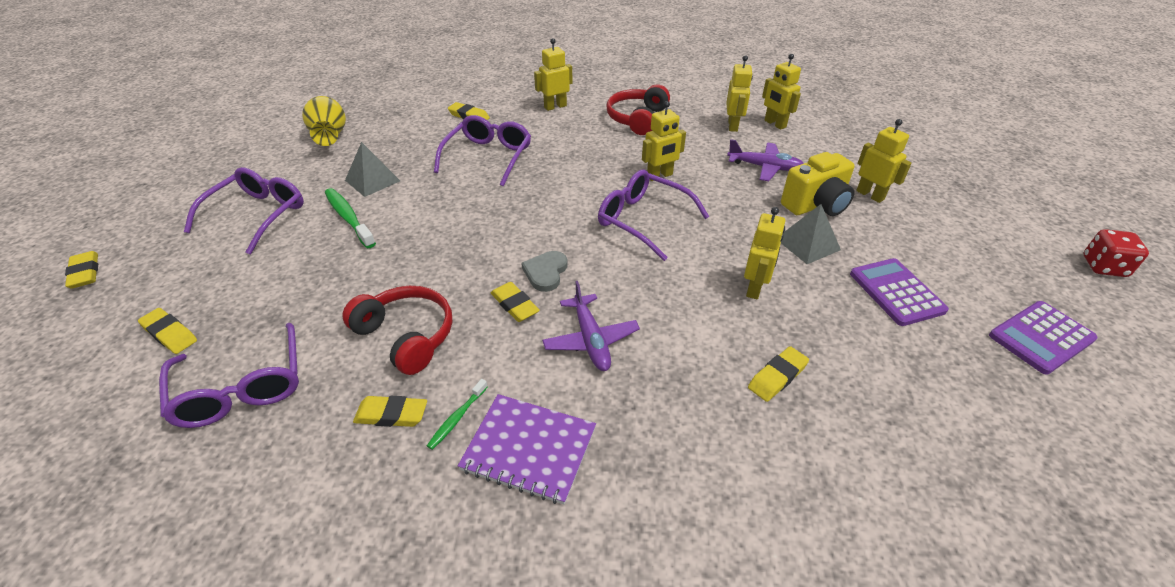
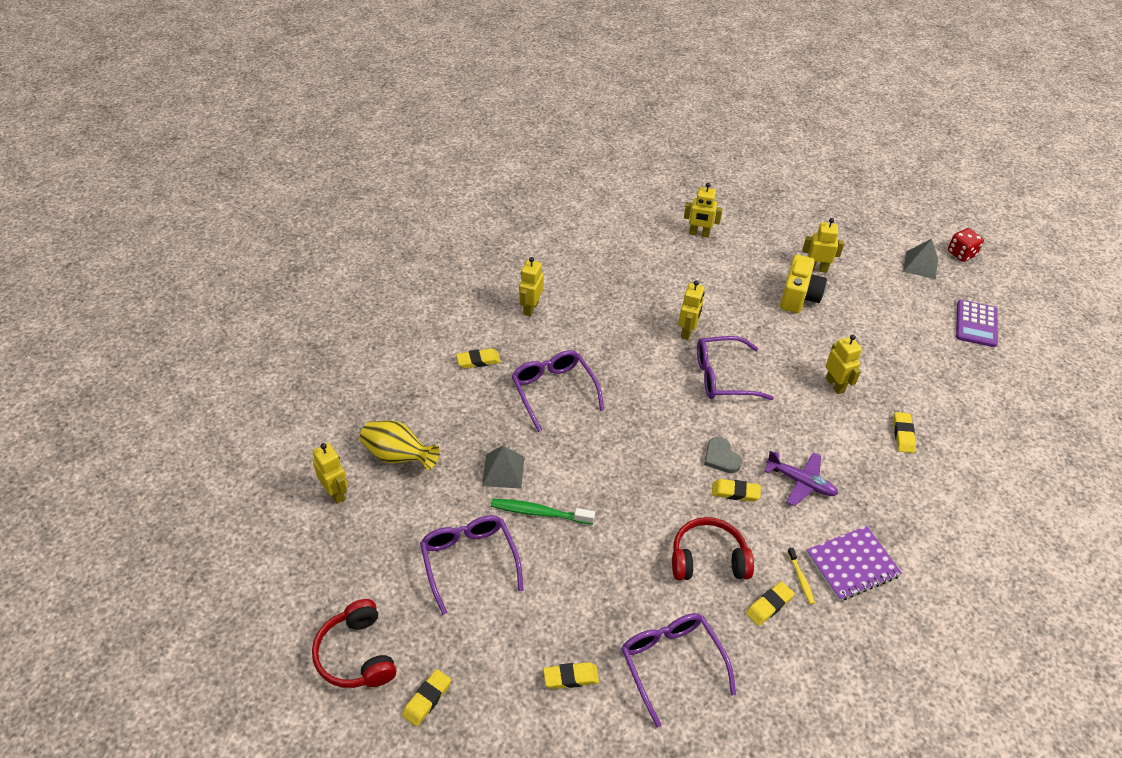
camera: 45 degrees left, 5 degrees up
(85, 273) = (427, 699): yellow eraser -> yellow eraser turned 75 degrees counterclockwise
(241, 388) = (671, 663): purple glasses -> purple glasses turned 135 degrees counterclockwise
(457, 418) = (801, 579): green toothbrush -> yellow toothbrush
(637, 119) = (606, 284): red headphones -> red headphones (356, 654)
(733, 126) = (676, 252): yellow robot -> yellow robot (335, 493)
(765, 167) = (738, 281): purple plane -> none
(807, 244) = (826, 332): grey pyramid -> grey pyramid (920, 265)
(896, 292) = (897, 338): purple calculator -> none

